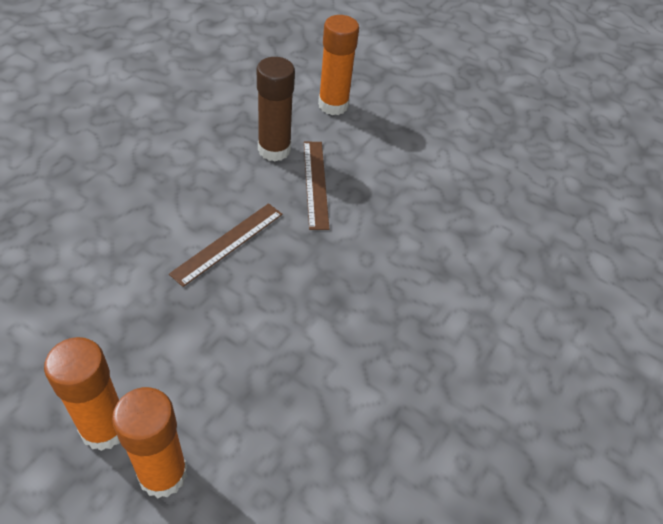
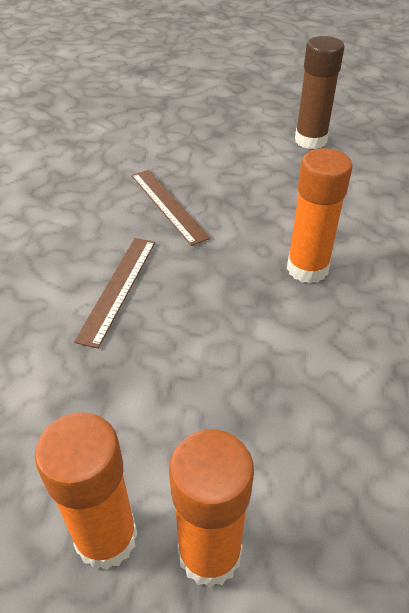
camera: 20 degrees left, 5 degrees down
(274, 150) = (107, 191): brown glue stick -> brown glue stick (310, 140)
(333, 105) = (137, 138): orange glue stick -> orange glue stick (307, 269)

